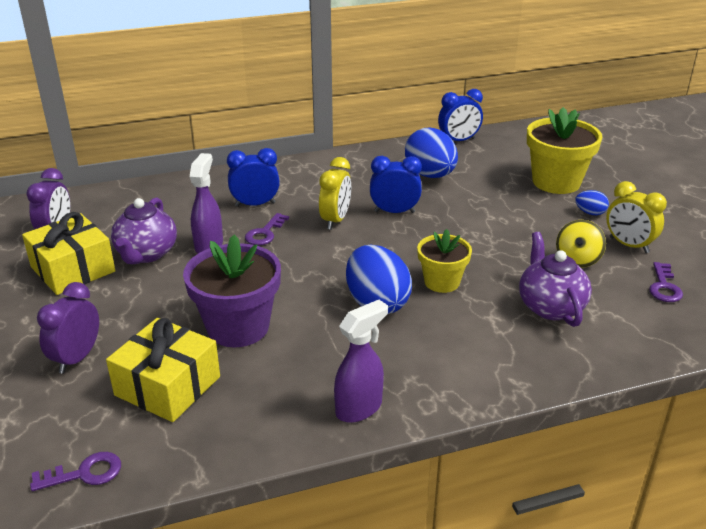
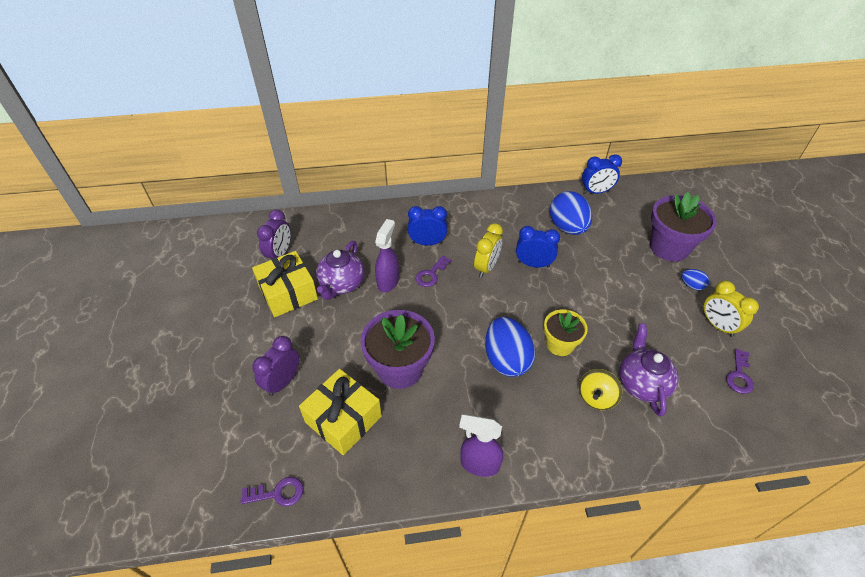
camera: 10 degrees right, 15 degrees up
(359, 408) = (479, 464): purple spray bottle -> purple spray bottle turned 135 degrees counterclockwise
(556, 182) = (669, 247): yellow flower pot -> purple flower pot
(577, 260) = (672, 336): yellow spinning top -> yellow spinning top (596, 397)

